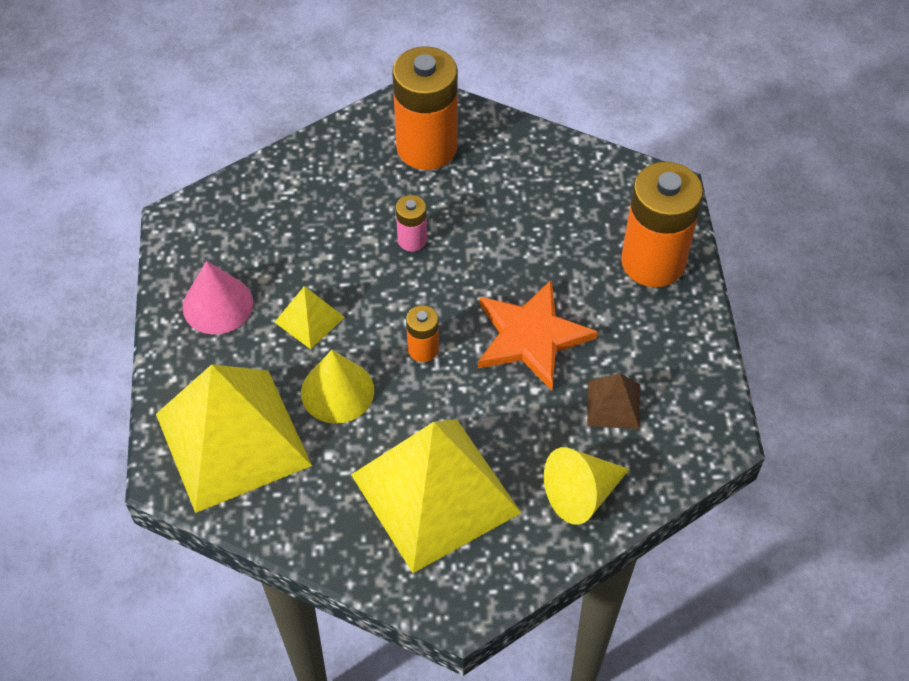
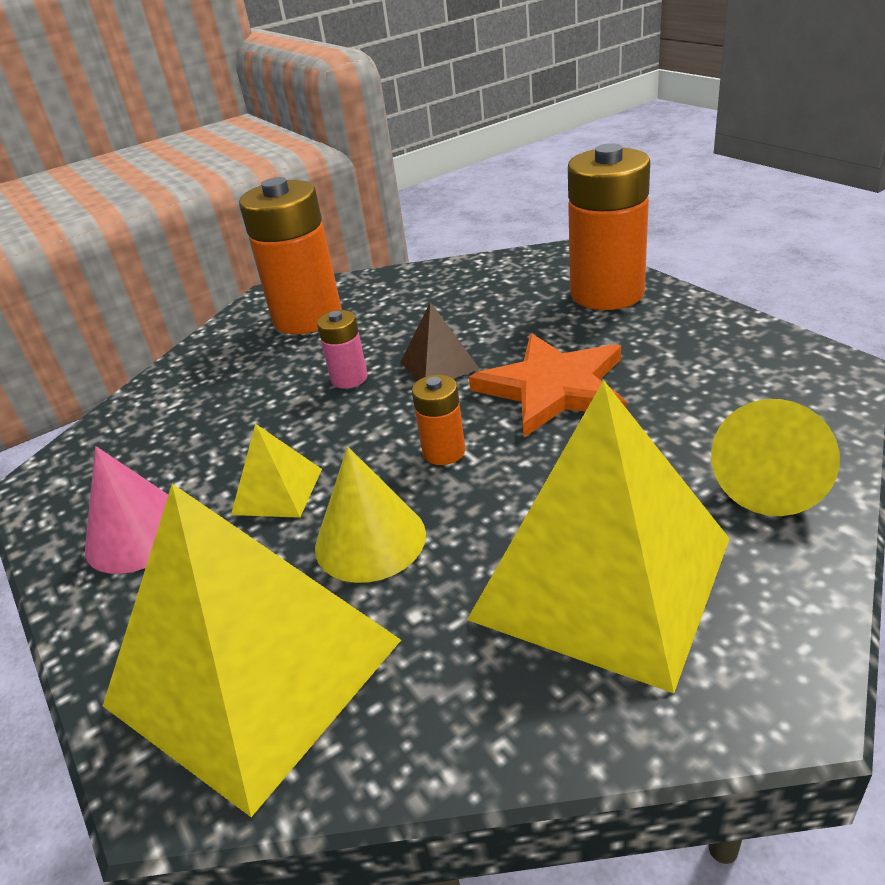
camera: 25 degrees left, 20 degrees down
(613, 404) = (702, 395): brown pyramid -> brown pyramid (439, 365)

